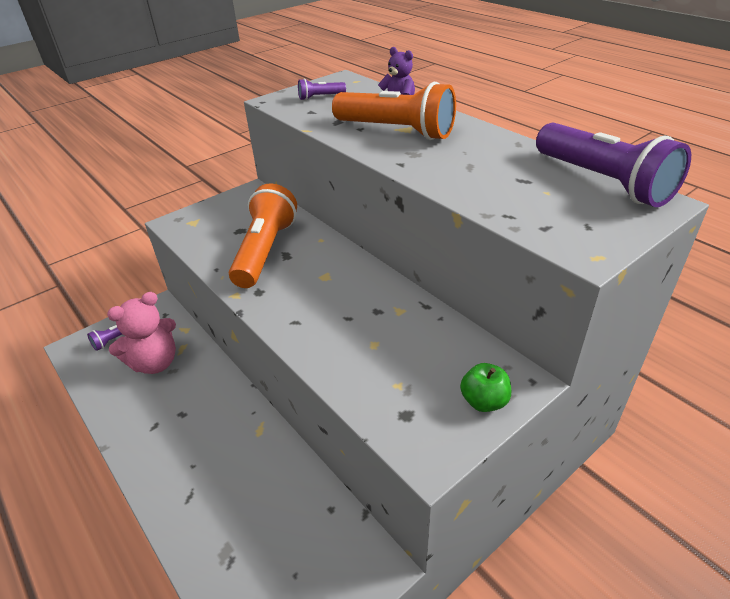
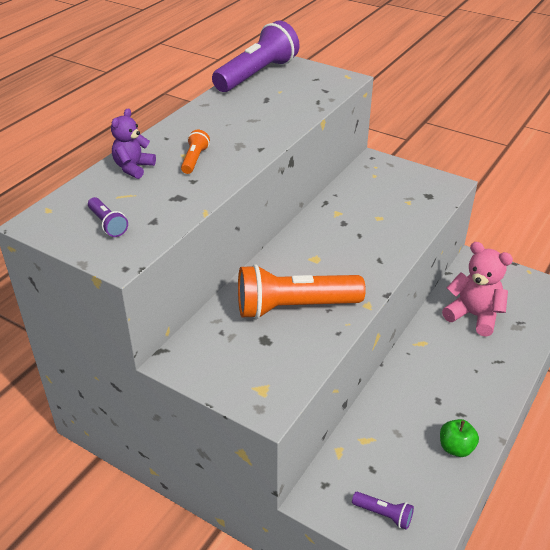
camera: 110 degrees left, 0 degrees up
(155, 362) = (396, 453): pink teddy bear -> pink teddy bear (474, 315)
(396, 131) = (194, 159): orange flashlight -> orange flashlight, size x0.44
(484, 401) = (399, 171): green apple -> green apple (456, 448)

